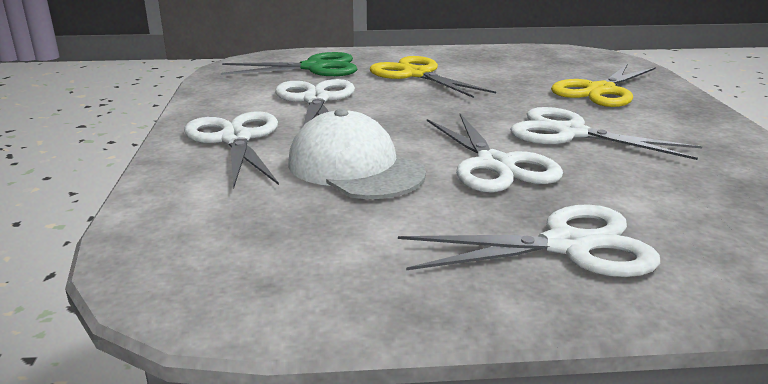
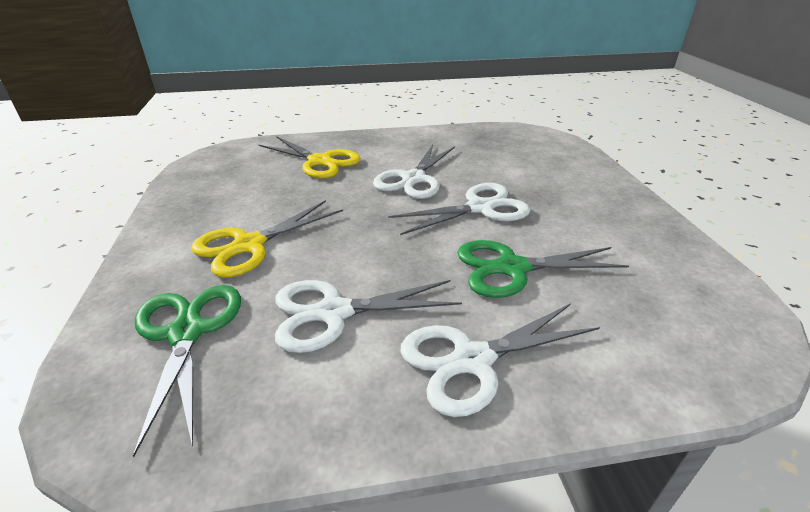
camera: 95 degrees left, 10 degrees up
(355, 168) = (512, 268): white cap -> green scissors
(567, 246) = (577, 192): white scissors -> none

